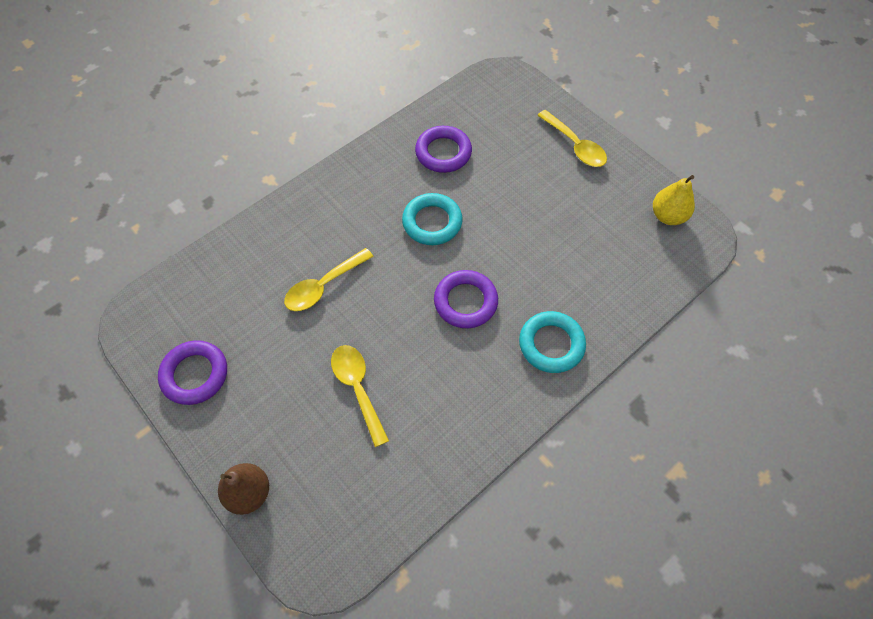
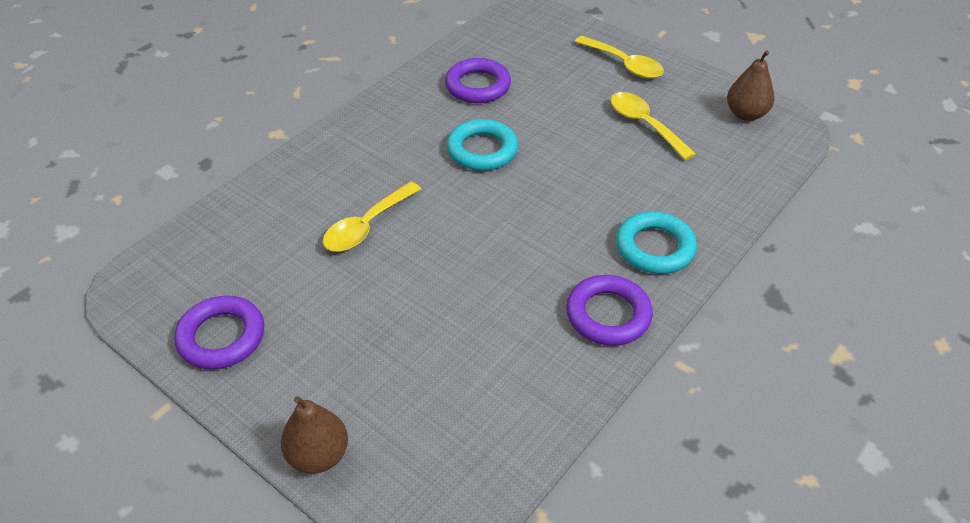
camera: 10 degrees left, 15 degrees down
(357, 388) = (434, 323): yellow spoon -> yellow spoon (644, 125)
(465, 302) = (542, 220): purple ring -> purple ring (608, 315)
(667, 216) = (746, 114): yellow pear -> brown pear

